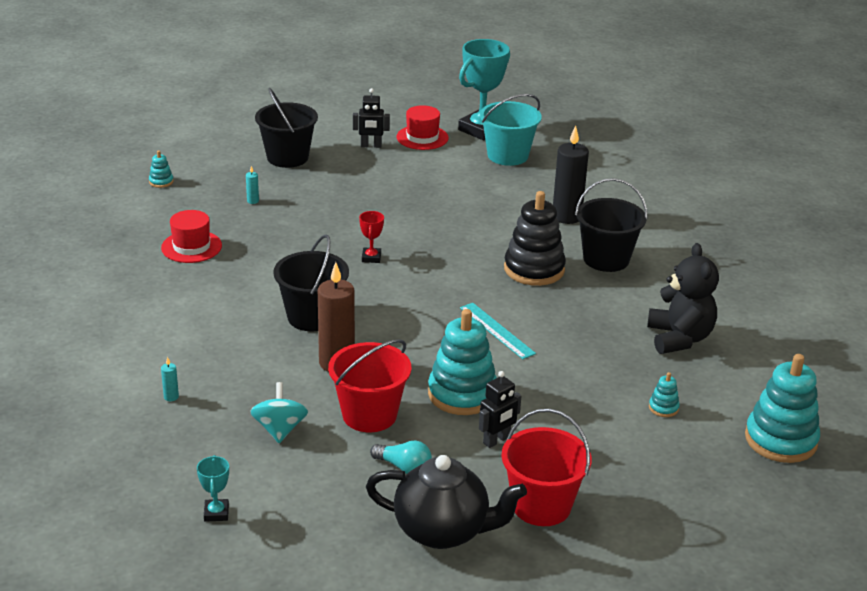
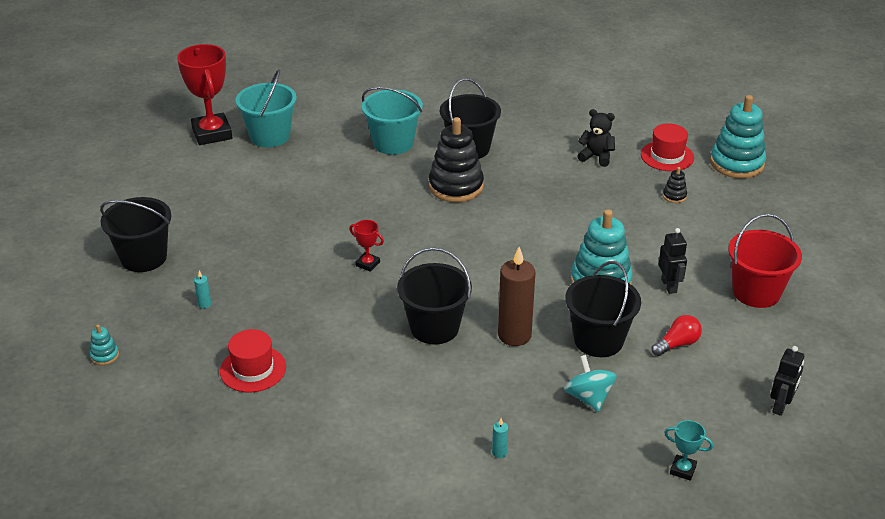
camera: 60 degrees left, 5 degrees up
(280, 429) = (588, 398): turquoise spinning top -> turquoise spinning top turned 45 degrees clockwise
(369, 415) = (598, 340): red bucket -> black bucket
(371, 146) = (175, 201): black robot -> black robot (781, 406)
(404, 467) = (677, 344): turquoise light bulb -> red light bulb
(422, 137) = (191, 169): red hat -> red hat (667, 156)
(443, 531) = (763, 350): black teapot -> none
(481, 130) = (212, 133): turquoise trophy -> red trophy
(497, 330) = (527, 235): turquoise ruler -> none
(566, 217) = (393, 143): black candle -> turquoise bucket
(663, 408) = (674, 196): turquoise stacking toy -> black stacking toy
(679, 338) = (596, 157): black teddy bear -> black teddy bear, size x0.62

